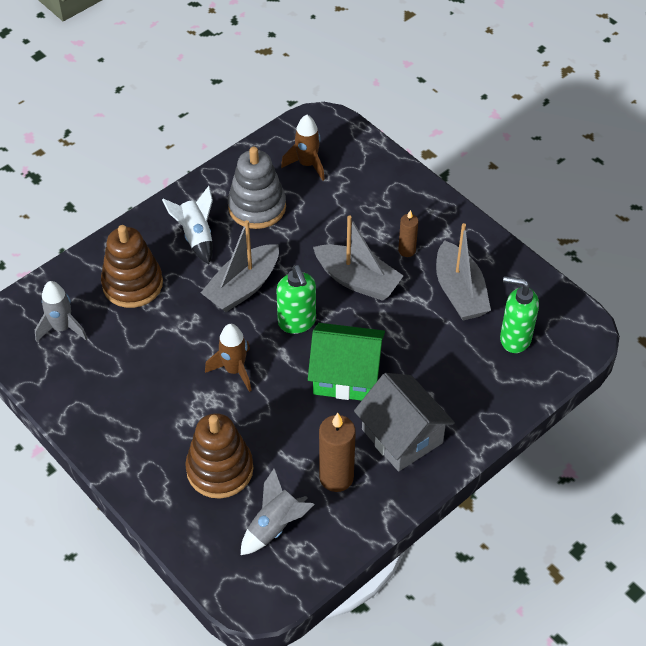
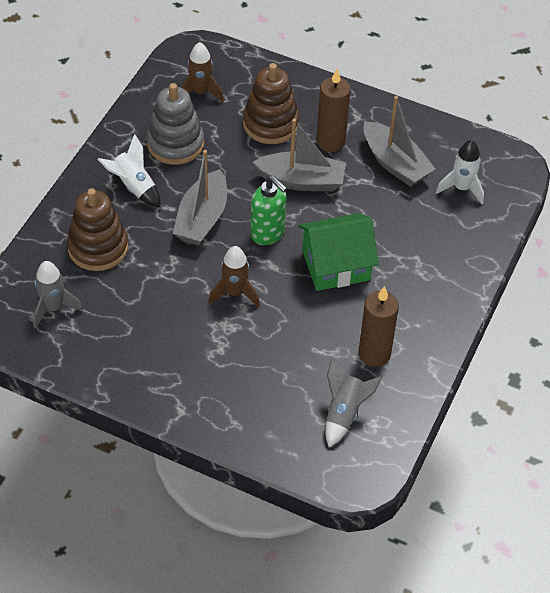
camera: 25 degrees left, 0 degrees up
(220, 469) = (269, 382): brown stacking toy -> brown stacking toy (271, 124)
(402, 436) = (411, 300): grey house -> none
(407, 250) = (330, 141): brown candle -> brown candle, size x1.74
(514, 338) = (462, 188): green soap dispenser -> white rocket

